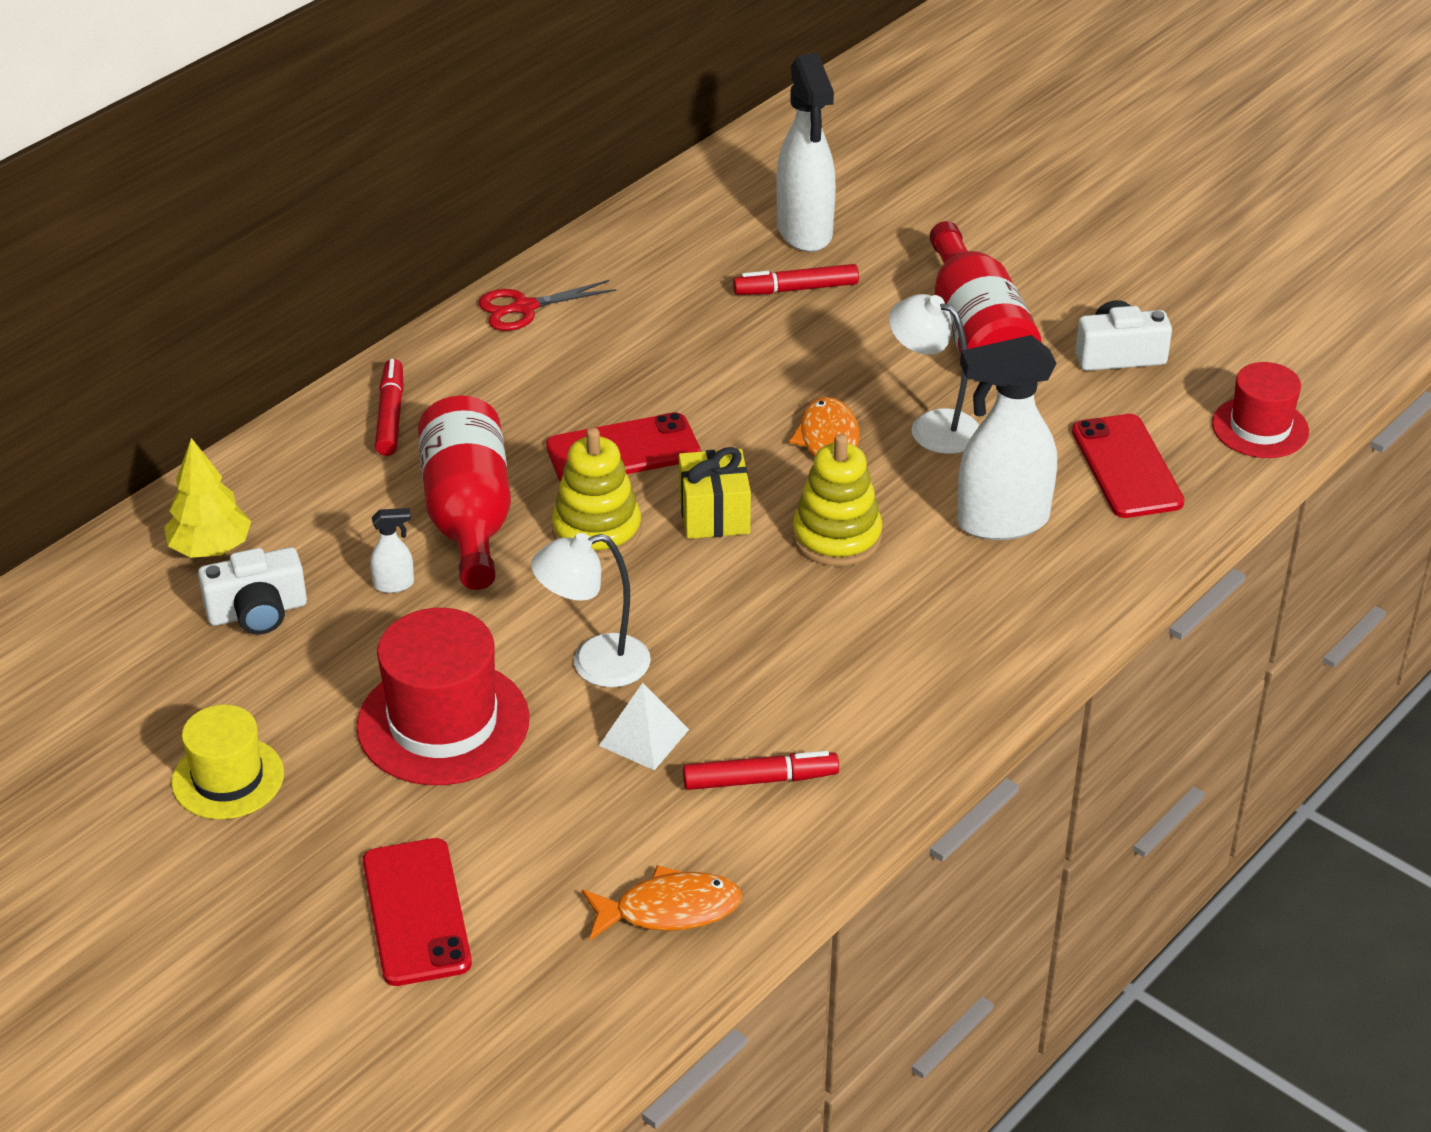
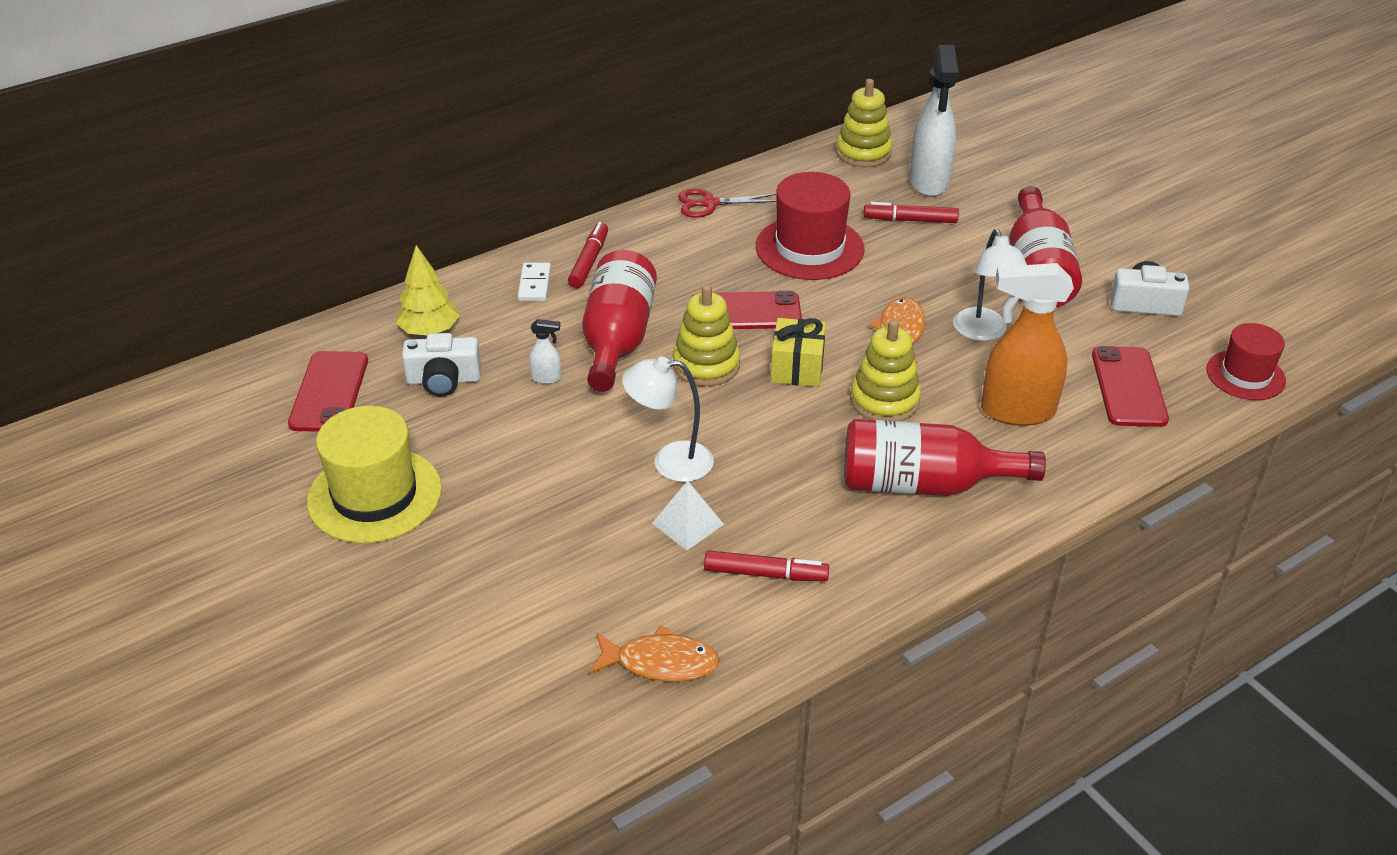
camera: 15 degrees right, 0 degrees up
(228, 778) = (374, 495): yellow hat -> yellow hat, size x1.58
(328, 460) = (534, 284): none -> white domino
(416, 912) = (469, 624): red phone -> red phone (329, 392)
(443, 723) = (543, 484): red hat -> red hat (809, 248)
(705, 203) = (863, 153): none -> yellow stacking toy
(915, 634) = (923, 484): none -> red bottle
(932, 426) = (983, 332): white lamp -> white lamp turned 150 degrees counterclockwise
(1001, 522) = (1016, 411): white spray bottle -> orange spray bottle

